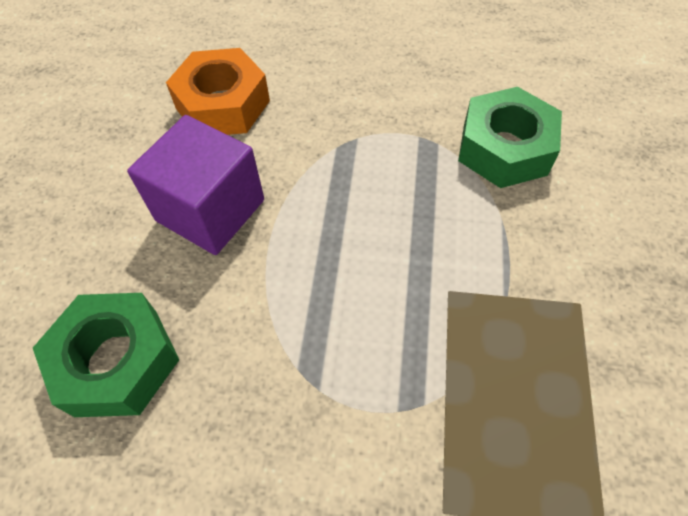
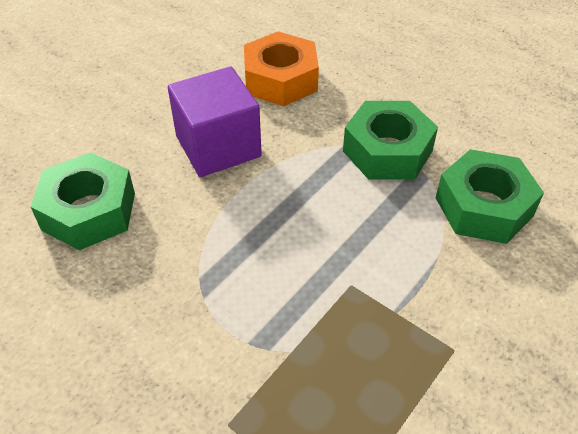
camera: 30 degrees right, 10 degrees down
(382, 133) = (387, 151): none -> green nut

